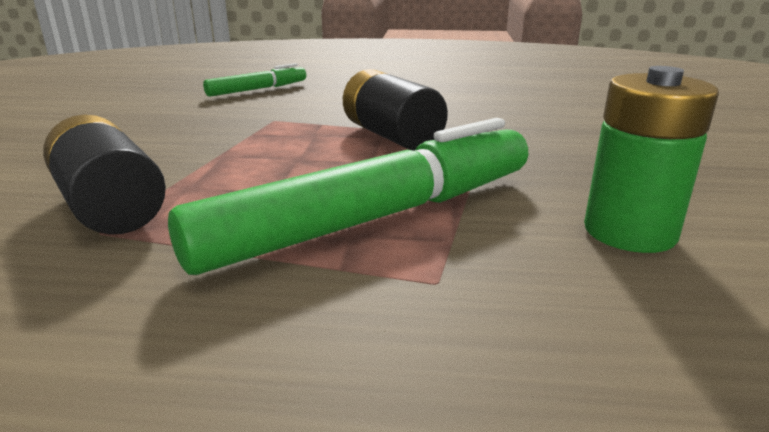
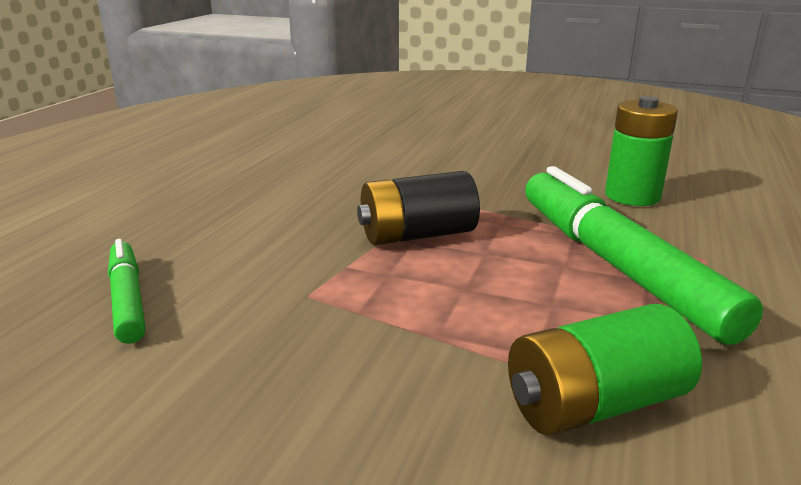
camera: 75 degrees left, 0 degrees up
(110, 207) = (594, 404): black battery -> green battery

